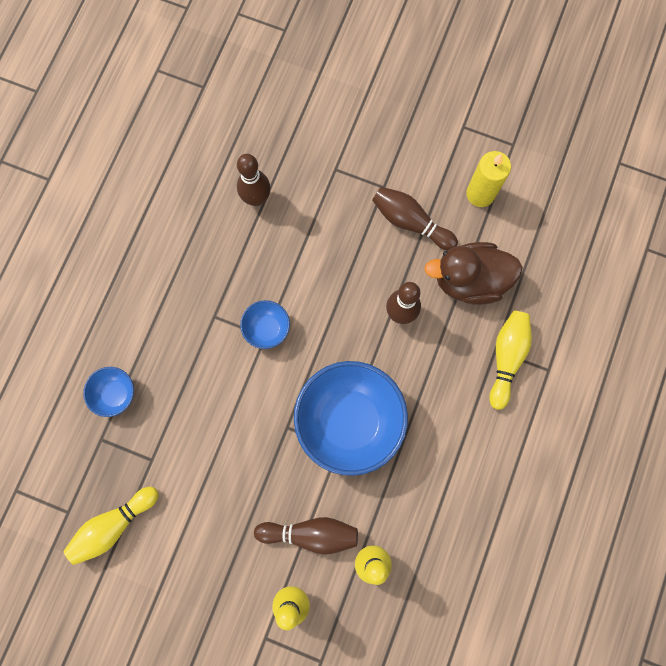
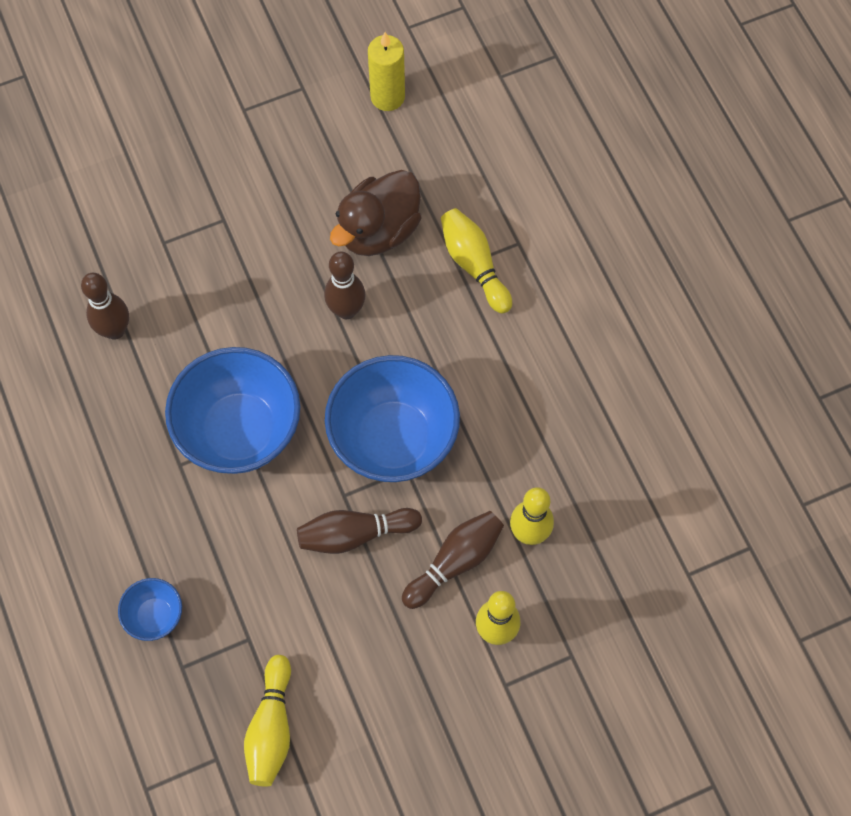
camera: 45 degrees left, 10 degrees down
(267, 329) = (240, 430): blue bowl -> blue bowl, size x2.16
(410, 222) = (278, 228): brown bowling pin -> brown bowling pin (355, 534)
(480, 194) = (315, 152): yellow candle -> yellow candle (387, 97)

